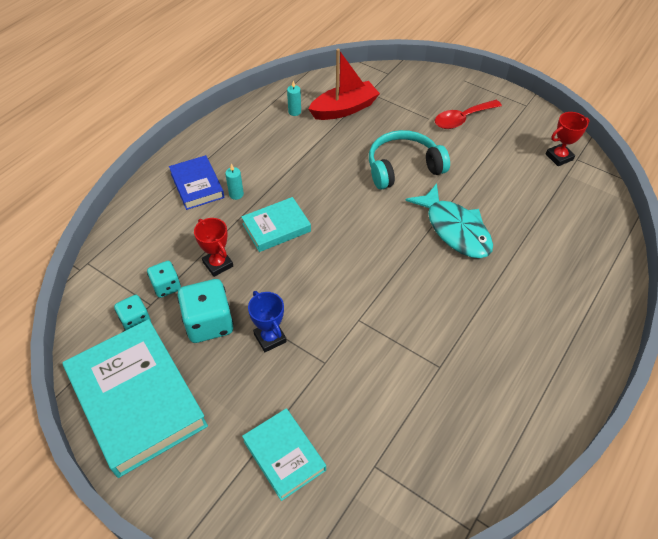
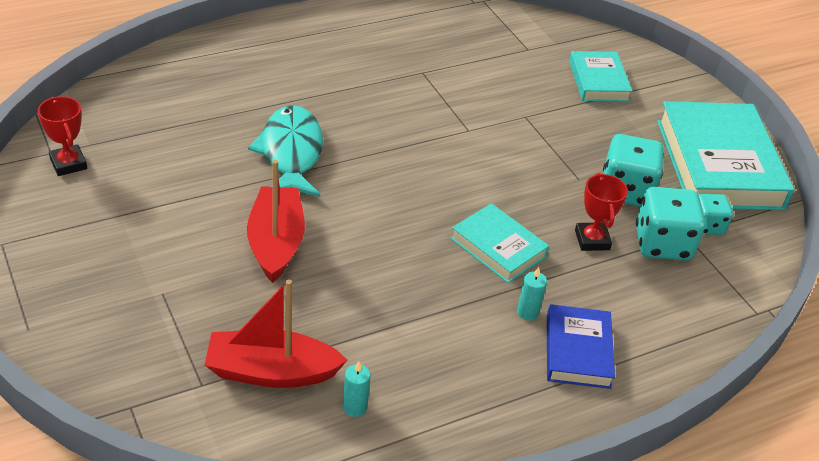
camera: 155 degrees left, 10 degrees down
(166, 286) = (662, 244): turquoise dice -> turquoise dice, size x1.71
(270, 338) = (567, 153): blue trophy -> none
(276, 227) = (498, 247): turquoise book -> turquoise book turned 45 degrees clockwise
(403, 167) = (276, 243): turquoise headphones -> red boat
(462, 119) = (118, 268): red spoon -> none
(559, 157) = (68, 164): red trophy -> red trophy turned 60 degrees clockwise

